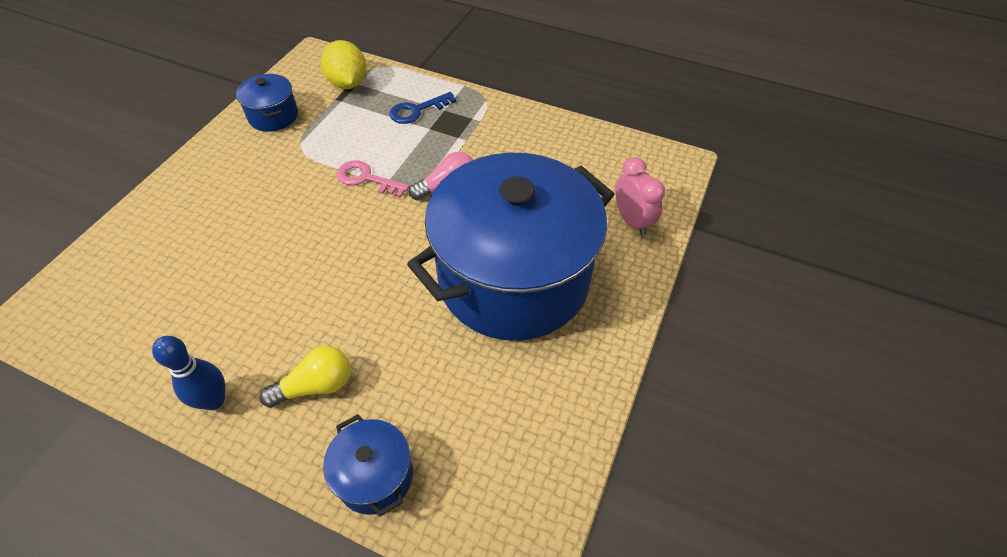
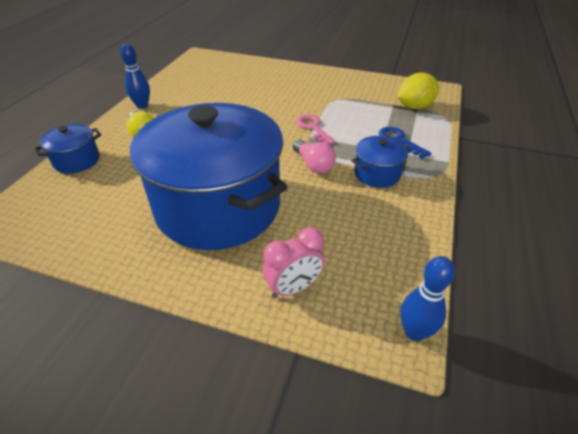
camera: 85 degrees right, 10 degrees down
(273, 116) = (363, 86): blue pot -> blue pot (377, 174)
(366, 179) = (313, 128): pink key -> pink key turned 45 degrees counterclockwise
(671, 154) = (414, 332): none -> blue bowling pin

